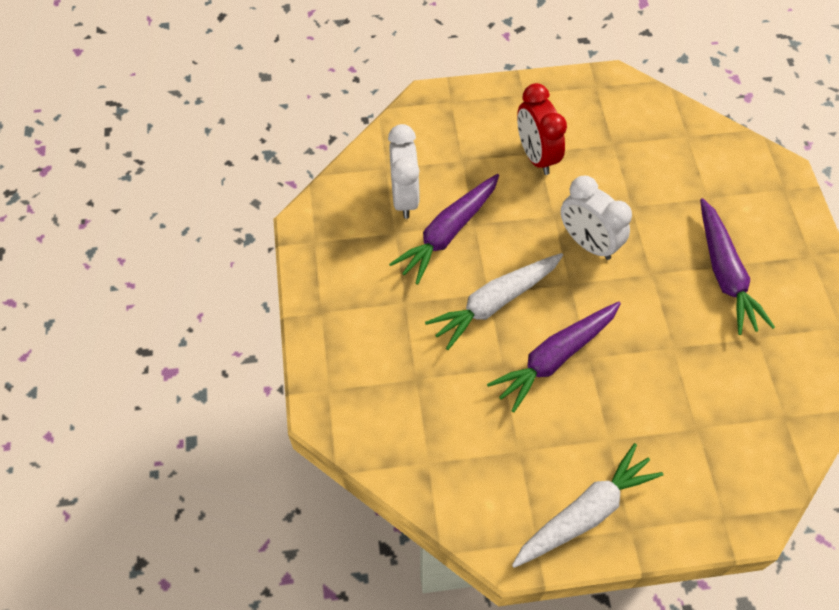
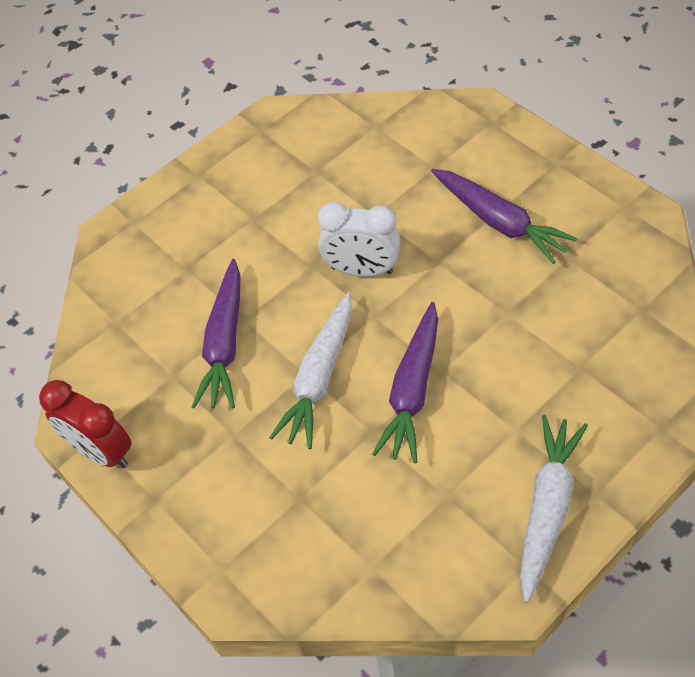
camera: 30 degrees left, 5 degrees down
(404, 197) = (156, 337): white clock -> none
(536, 156) = (254, 223): red clock -> red clock (101, 451)

